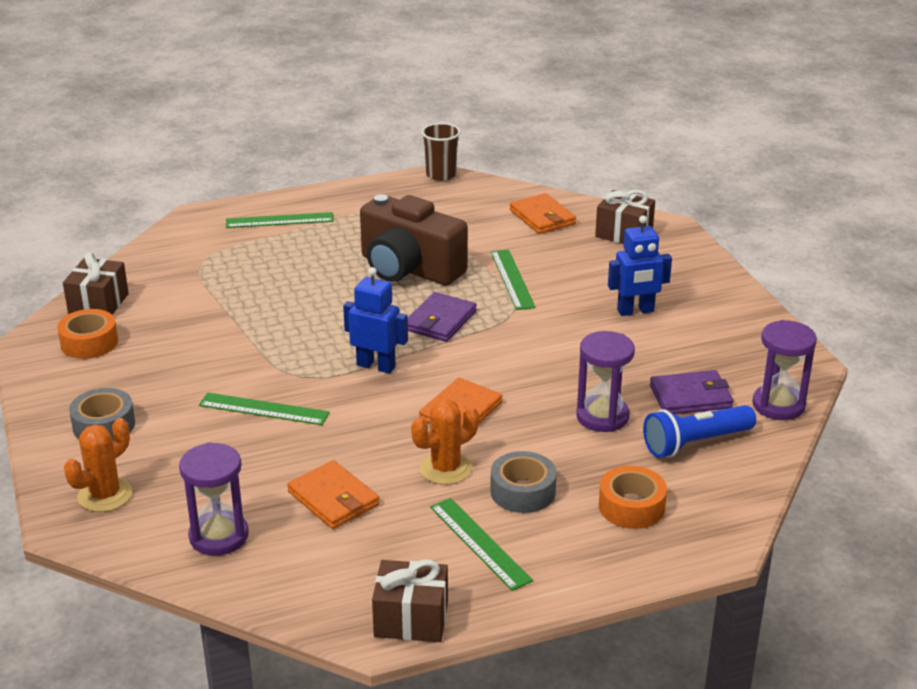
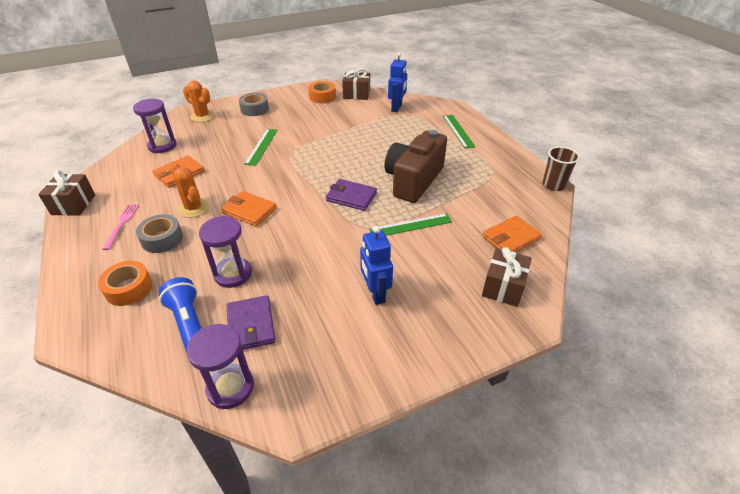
camera: 85 degrees right, 10 degrees up
(376, 366) = (300, 177): blue robot -> blue robot (397, 108)
(480, 543) = (122, 224): green ruler -> pink fork

